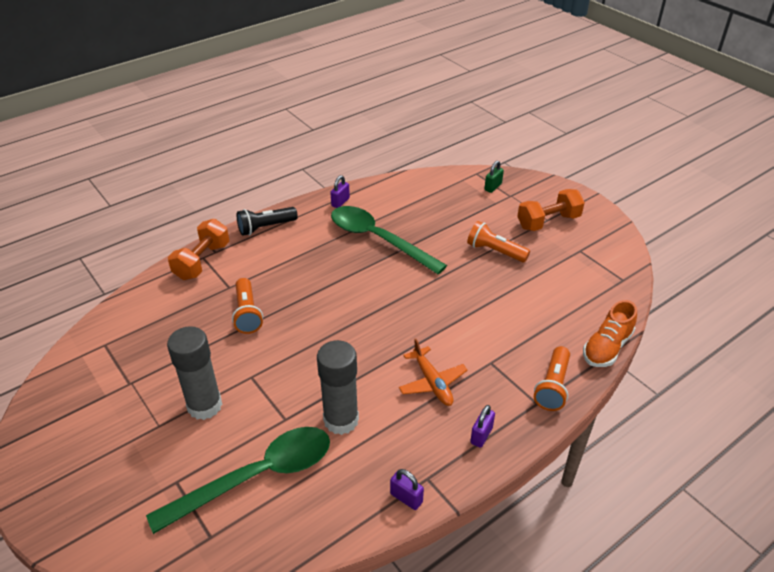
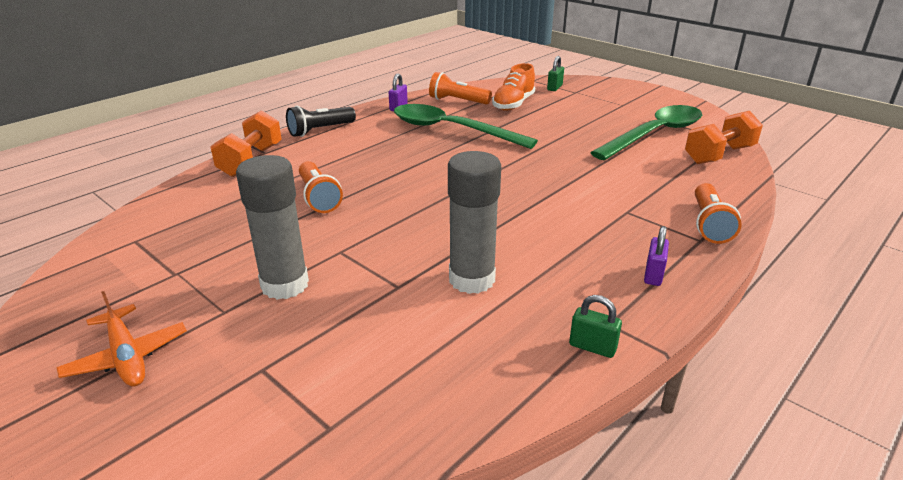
camera: 10 degrees left, 10 degrees down
(256, 477) = (378, 349): green spoon -> green spoon (654, 134)
(406, 498) = (592, 347): purple padlock -> green padlock
(432, 382) = (569, 234): orange plane -> orange plane (127, 356)
(495, 251) = (582, 129): orange flashlight -> orange flashlight (457, 101)
(548, 222) = (624, 106): orange dumbbell -> orange dumbbell (719, 155)
(607, 347) = (746, 188): orange shoe -> orange shoe (513, 104)

